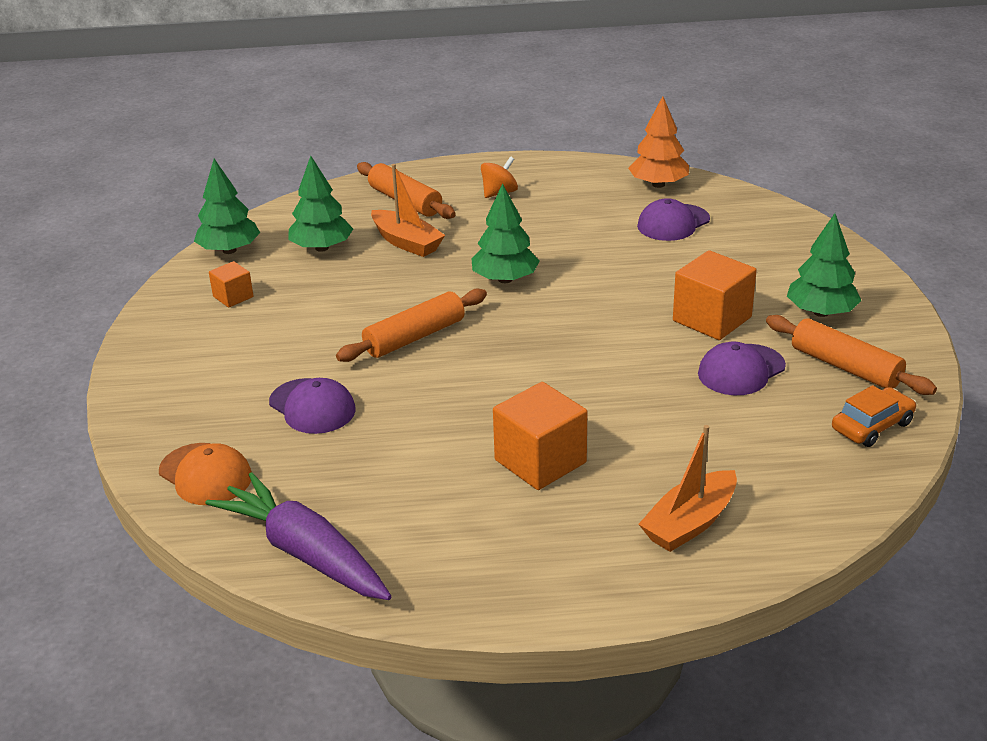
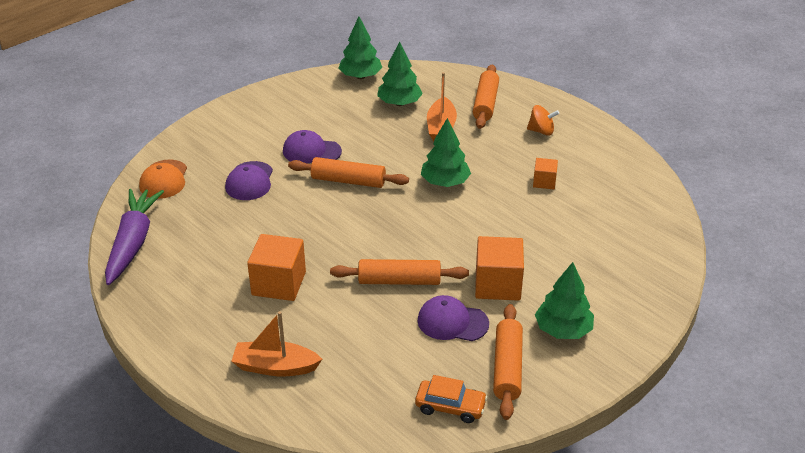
camera: 50 degrees right, 5 degrees up
(233, 297) = (318, 102): orange cube -> orange cube (544, 182)
(635, 375) = (399, 281): none -> orange rolling pin
(658, 184) = (639, 187): orange tree -> none
(673, 223) = (597, 216): purple cap -> purple cap (311, 151)

